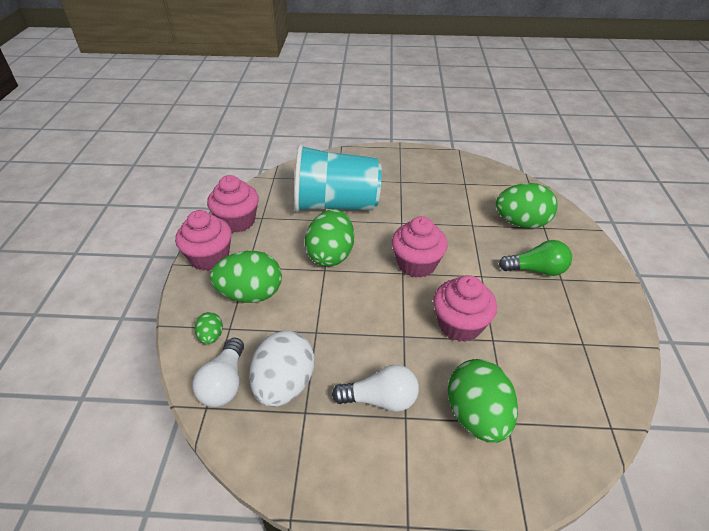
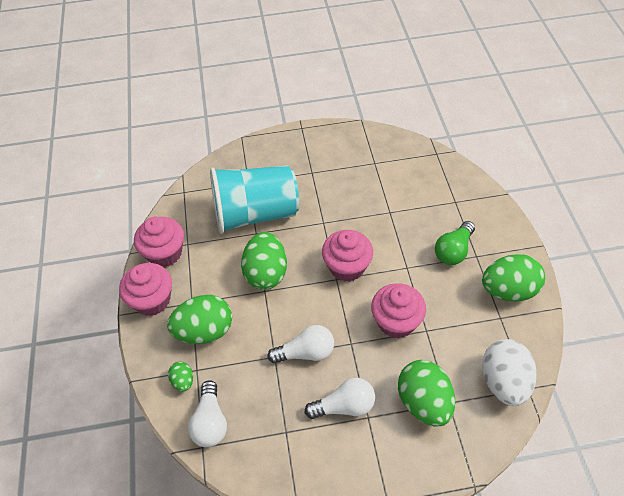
camera: 10 degrees left, 10 degrees up
(284, 384) = (261, 411): white egg -> white egg (504, 382)
(351, 335) = (306, 352): none -> white light bulb
(521, 223) = (434, 200): green egg -> green egg (508, 290)
(536, 270) = (453, 251): green light bulb -> green light bulb turned 135 degrees clockwise

